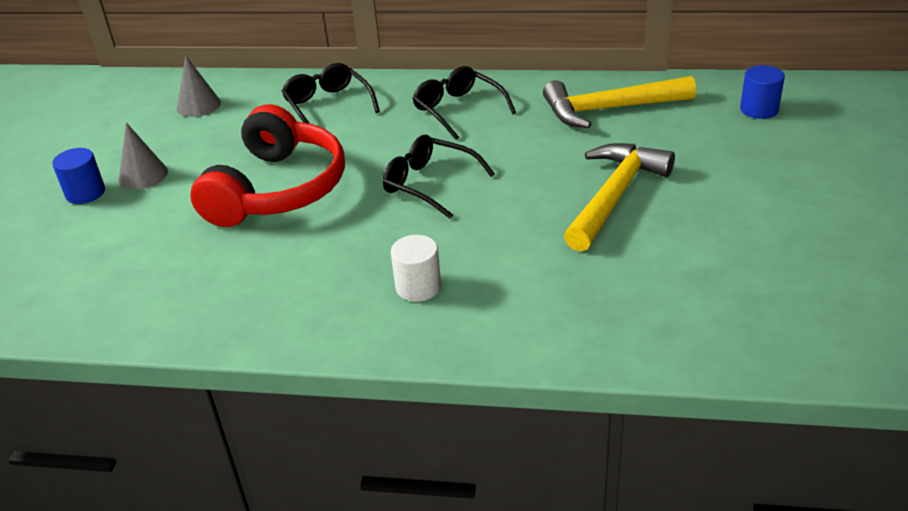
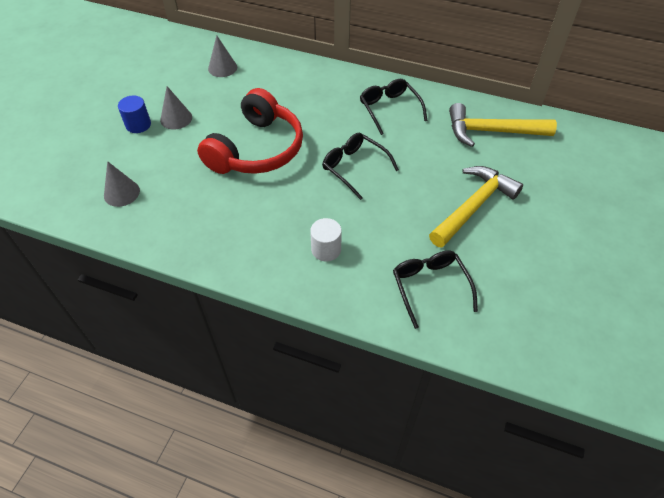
camera: 10 degrees right, 15 degrees up
(79, 280) = (121, 193): none -> grey cone
(328, 105) = (305, 86): black glasses -> black glasses (430, 286)
(759, 109) = (595, 155): blue cylinder -> none

